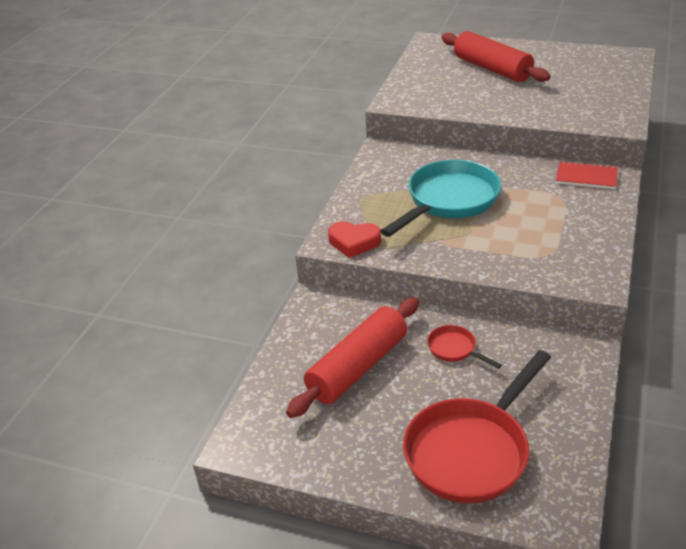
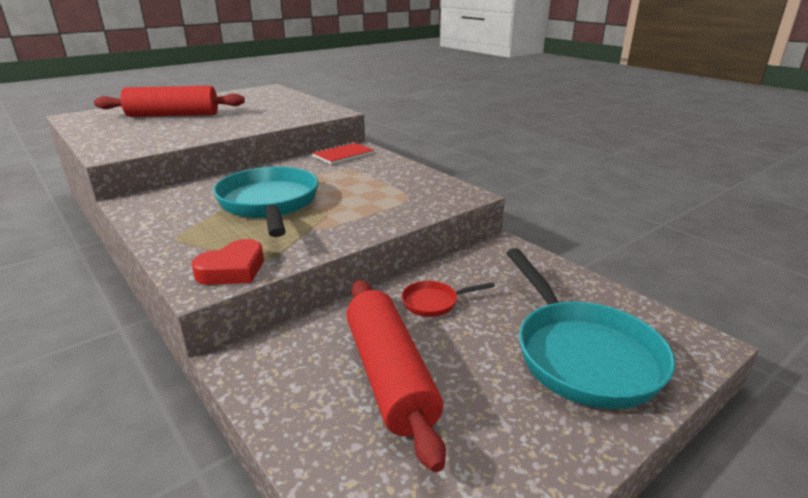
camera: 60 degrees left, 10 degrees down
(471, 451) = (581, 354): red pan -> turquoise pan

